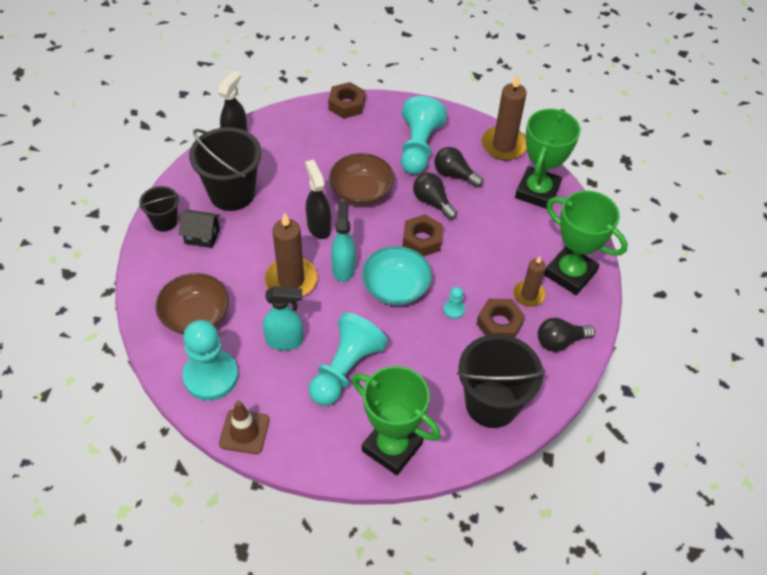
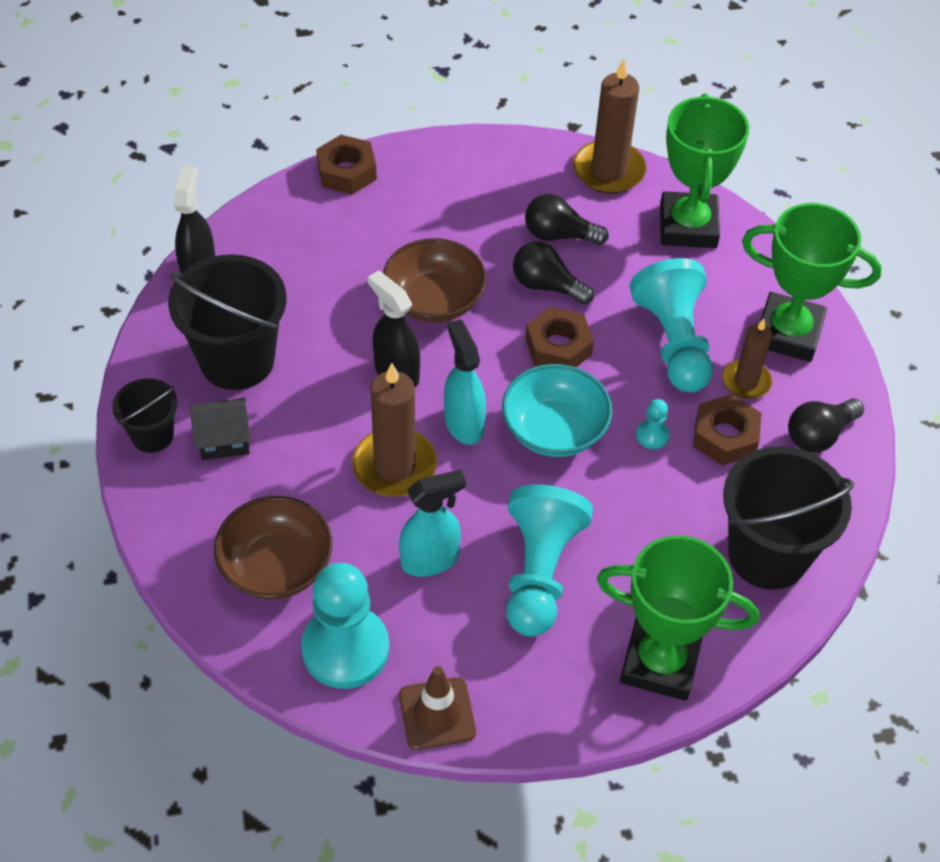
camera: 20 degrees left, 0 degrees up
(418, 147) = (486, 208): turquoise pawn -> turquoise pawn (674, 342)

